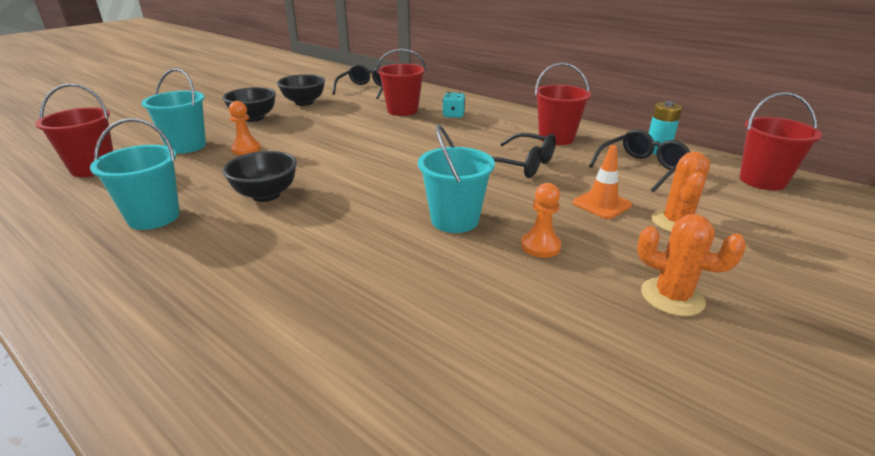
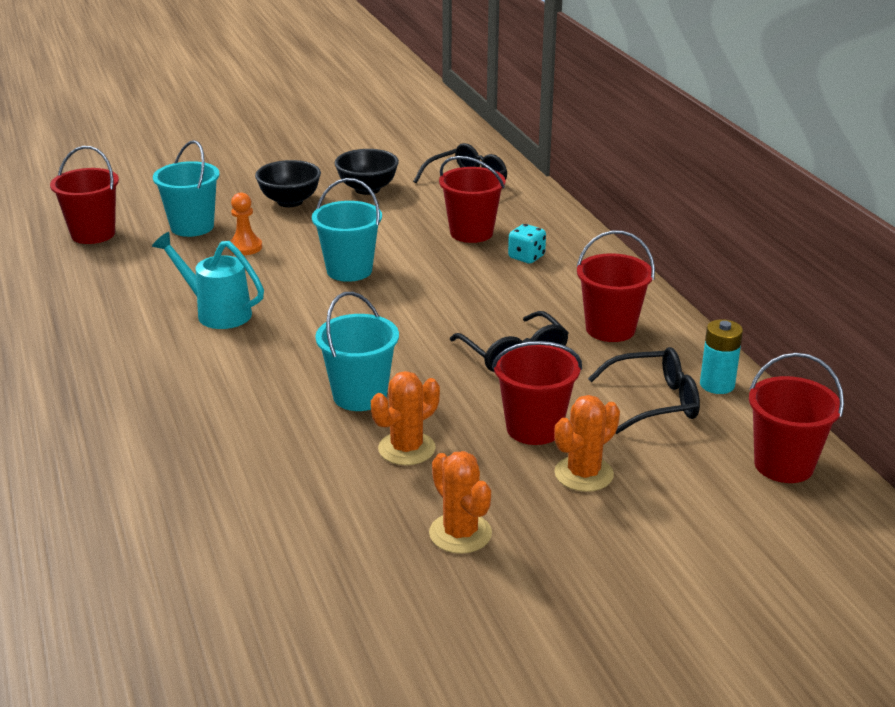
camera: 30 degrees right, 0 degrees up
(154, 217) = (107, 308): turquoise bucket -> turquoise bucket (349, 270)
(266, 195) = (216, 312): black bowl -> turquoise watering can
(540, 246) = (406, 449): orange pawn -> orange cactus
(602, 204) = (534, 428): orange traffic cone -> red bucket

